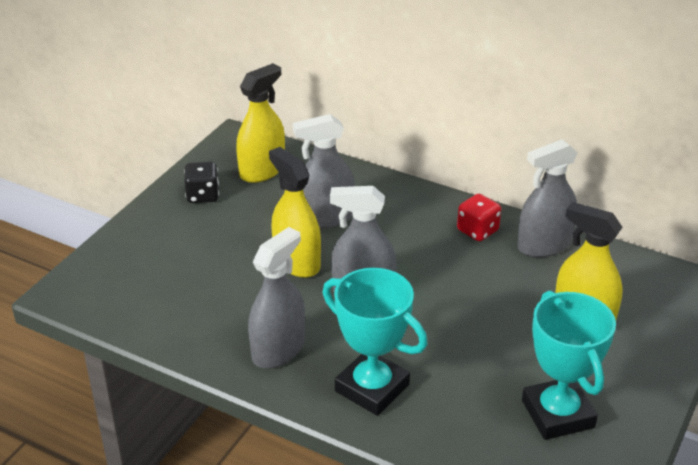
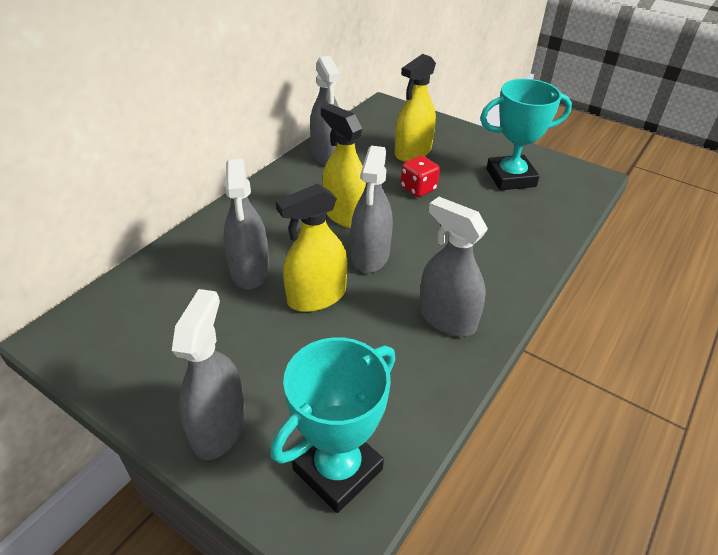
camera: 85 degrees left, 5 degrees up
(154, 229) = (219, 427): none -> grey spray bottle
(203, 195) = (165, 374): black dice -> none
(262, 170) = (139, 315): yellow spray bottle -> yellow spray bottle (345, 215)
(372, 388) = (493, 262): turquoise trophy -> turquoise trophy (338, 470)
(477, 231) = (300, 183): red dice -> red dice (418, 189)

